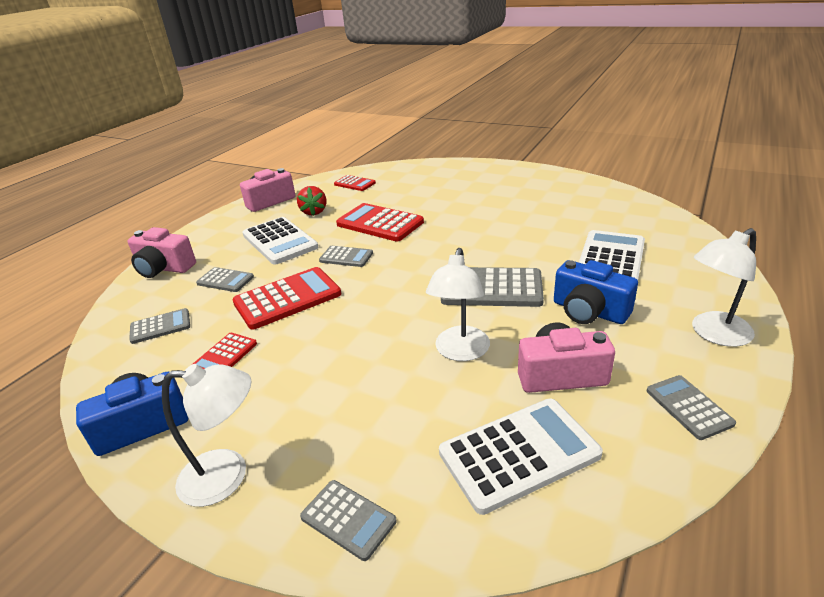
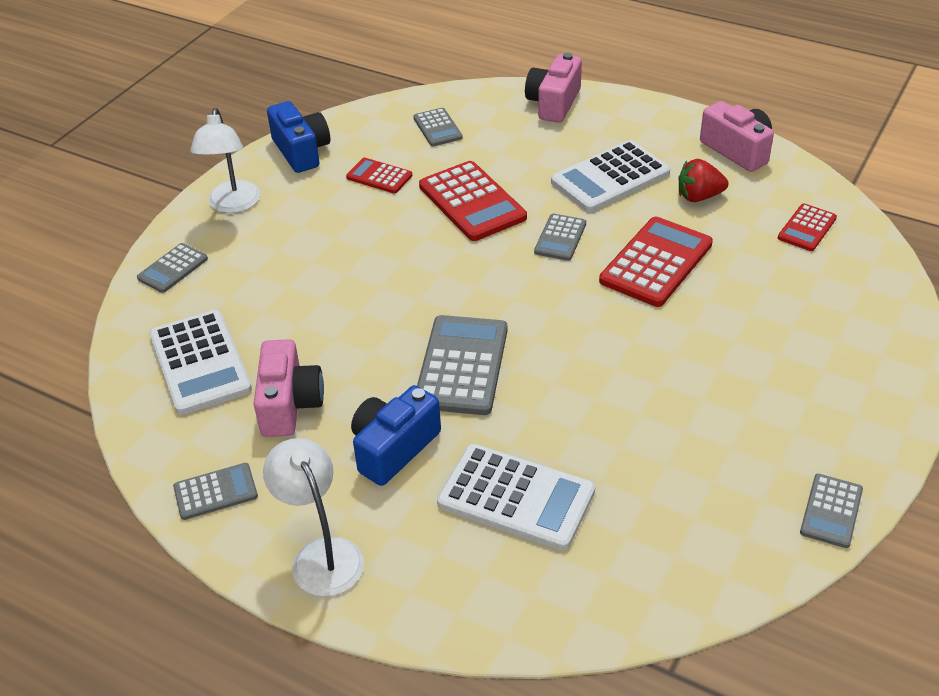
camera: 90 degrees right, 10 degrees up
(225, 280) = (519, 152): grey calculator -> grey calculator (831, 511)
(460, 352) = (345, 333): white lamp -> none

